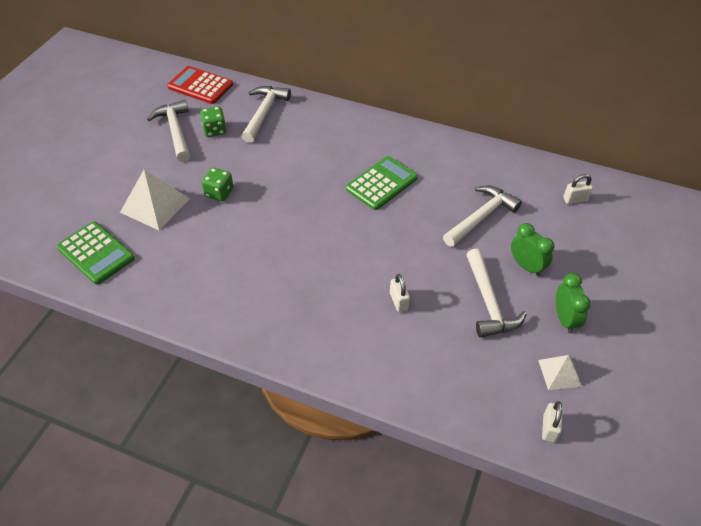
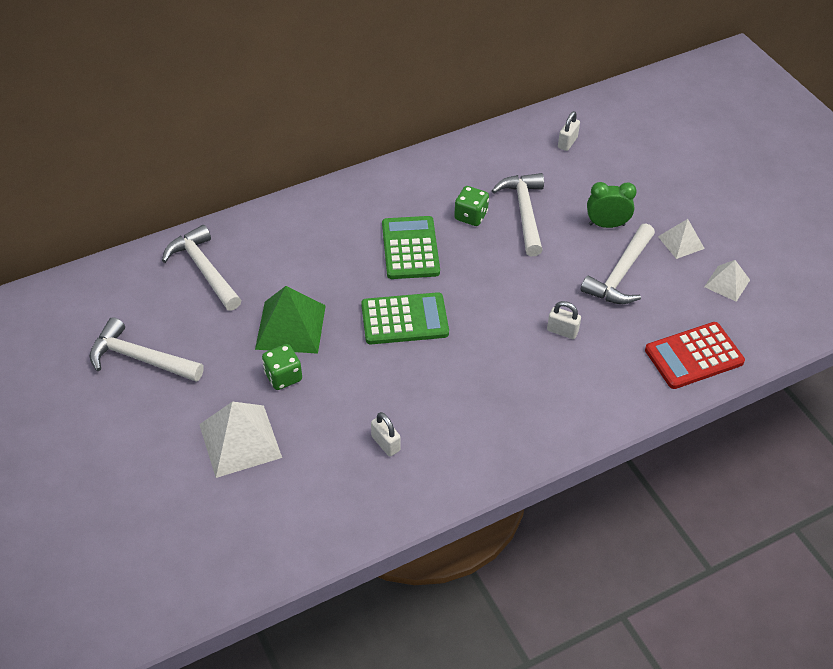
camera: 50 degrees left, 0 degrees up
(96, 253) = (256, 531): green calculator -> green calculator (404, 319)
(200, 86) = (89, 294): red calculator -> red calculator (694, 356)
(215, 130) = (181, 325): green dice -> green dice (471, 216)
(260, 172) = (290, 327): none -> green pyramid
(489, 302) = (620, 274): white hammer -> white hammer turned 90 degrees clockwise
(549, 428) = (769, 326): white padlock -> white padlock (385, 443)
(564, 319) = (681, 242): green clock -> white pyramid

